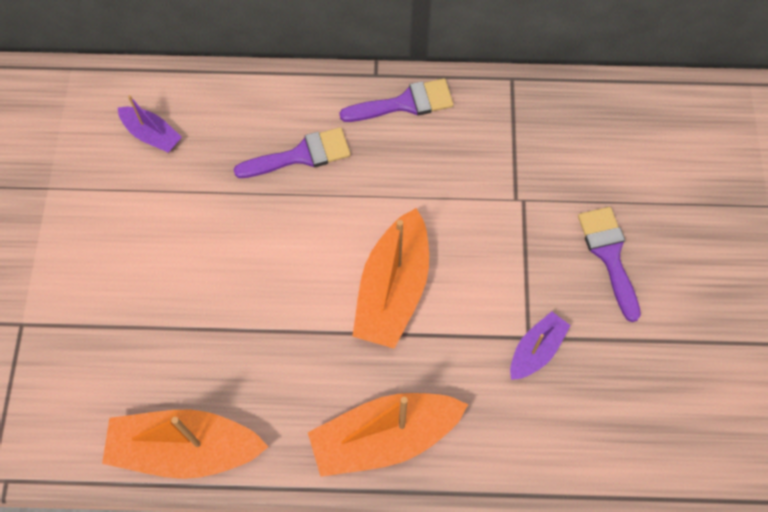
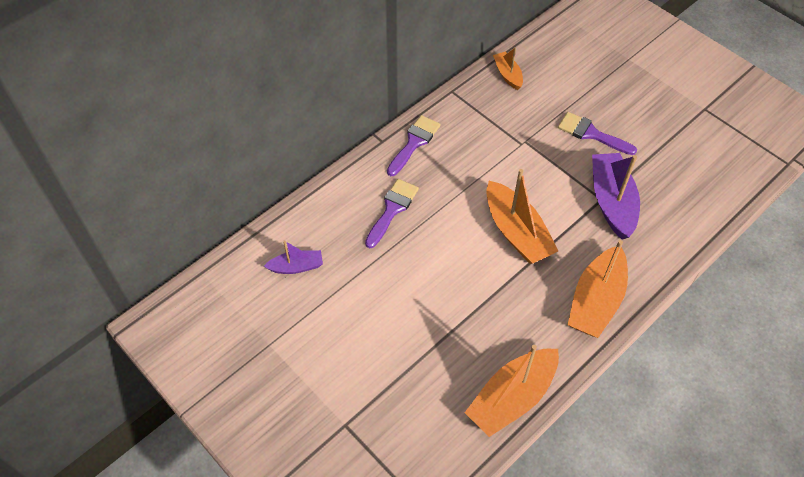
camera: 45 degrees left, 10 degrees down
(536, 350) = (612, 201): purple boat -> purple boat, size x1.84
(596, 109) = (508, 75): none -> orange boat

